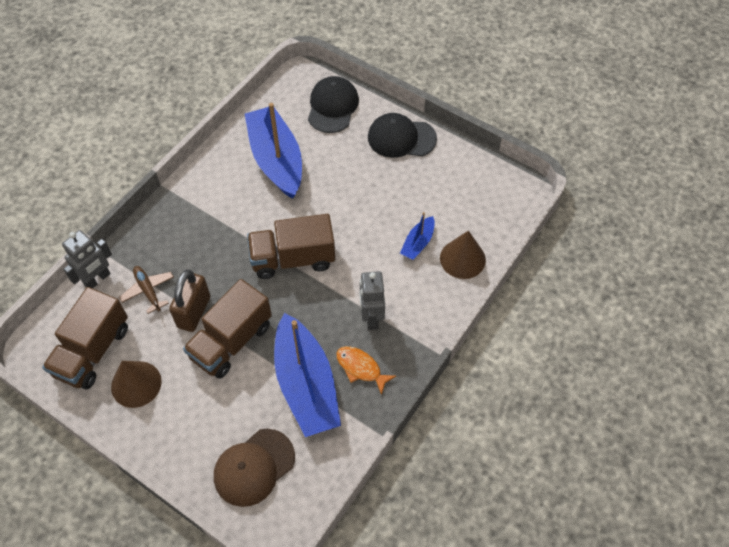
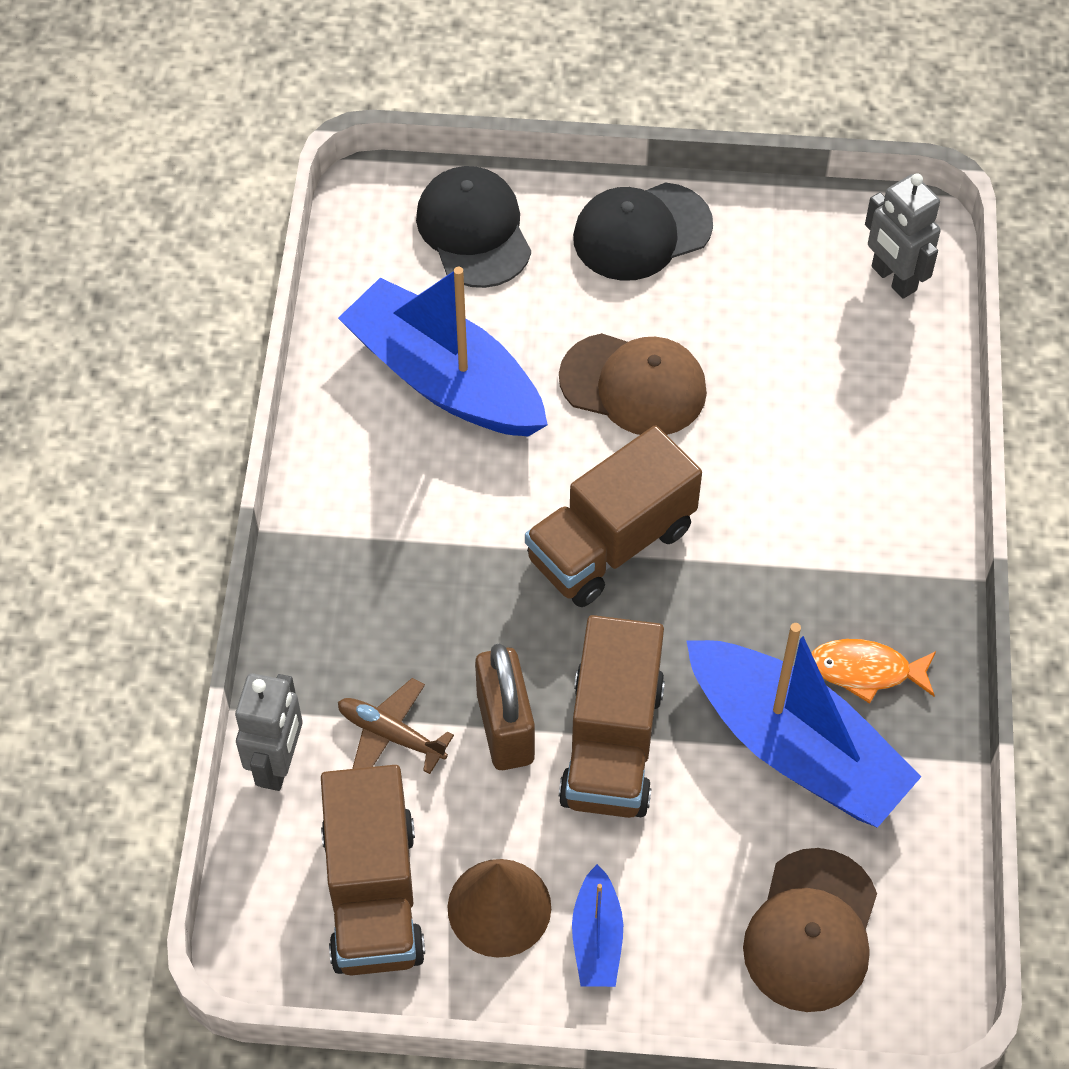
camera: 30 degrees left, 0 degrees up
(351, 198) = (633, 385): none -> brown cap
(371, 317) = (820, 576): grey robot -> grey robot (893, 279)
(418, 243) = (806, 408): blue boat -> blue boat (597, 938)
(462, 259) = (900, 398): brown cone -> none

